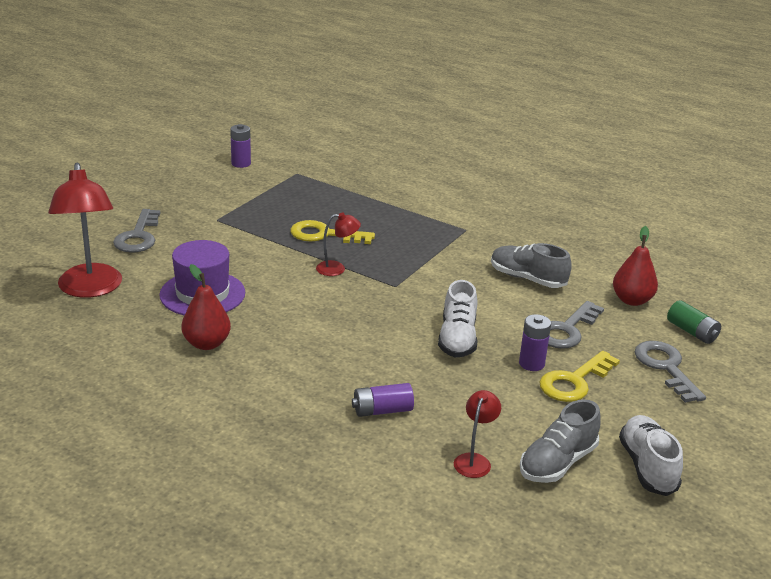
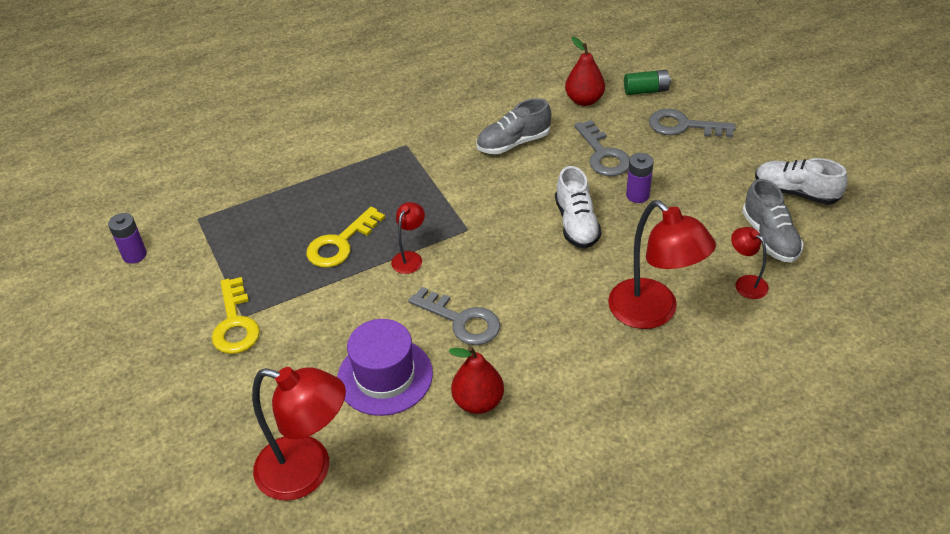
camera: 55 degrees left, 15 degrees up
(138, 236) = (225, 395): grey key -> grey key (461, 320)
(382, 410) = (653, 313): purple battery -> red lamp
(457, 339) = (576, 223): white shoe -> white shoe turned 45 degrees clockwise
(574, 381) = (674, 182): yellow key -> yellow key (235, 323)

